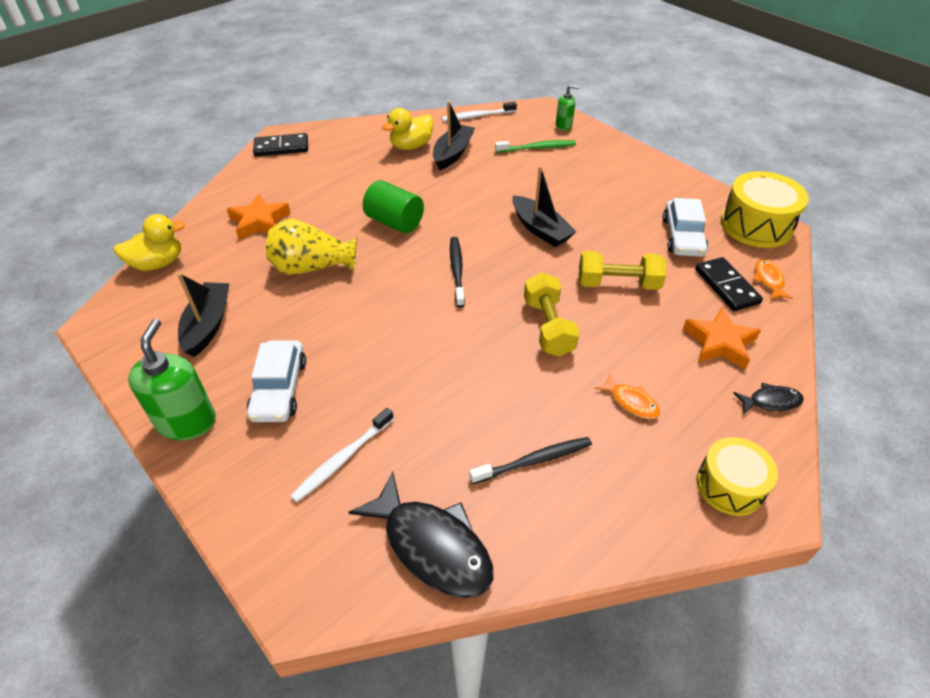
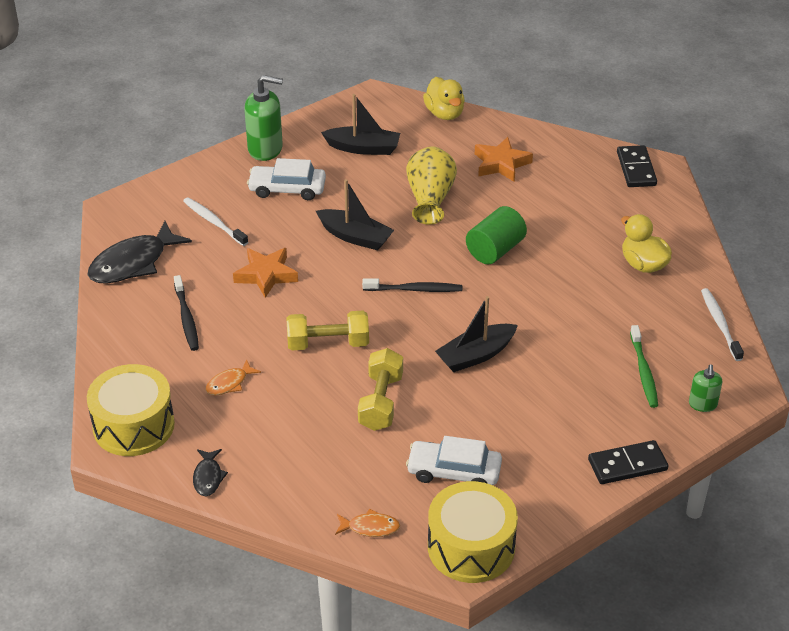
camera: 95 degrees right, 5 degrees down
(452, 153) = (628, 297): black boat -> black boat (355, 237)
(719, 343) = (286, 460): orange star -> orange star (266, 275)
(726, 286) = (365, 488): black domino -> black domino (627, 465)
(730, 485) = (133, 425): yellow drum -> yellow drum, size x1.51

